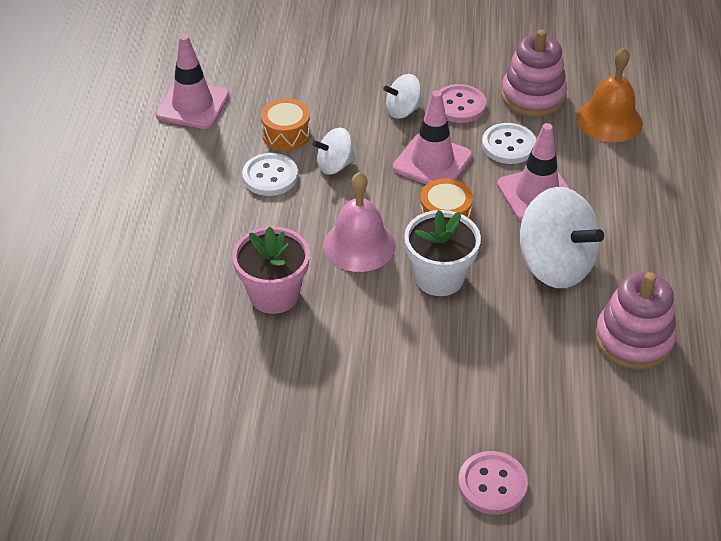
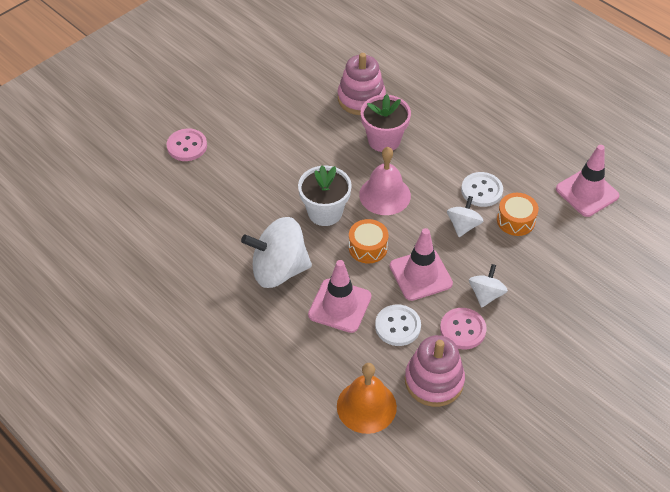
camera: 130 degrees right, 5 degrees up
(633, 339) = (194, 262): pink stacking toy -> pink stacking toy (361, 98)

